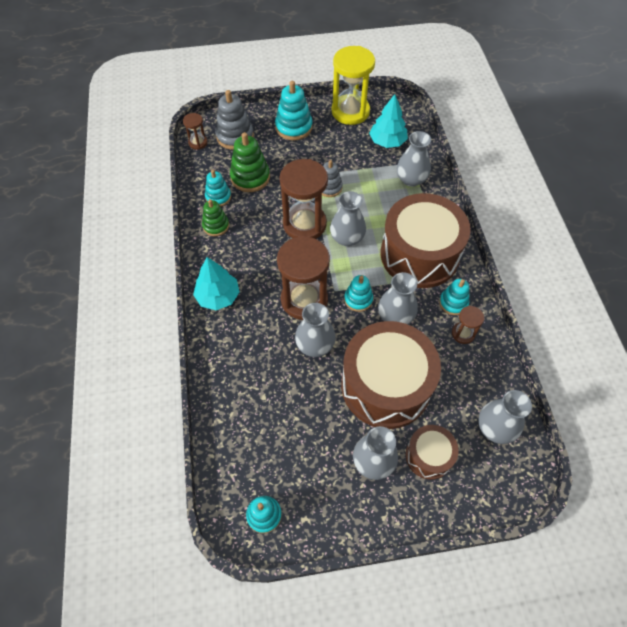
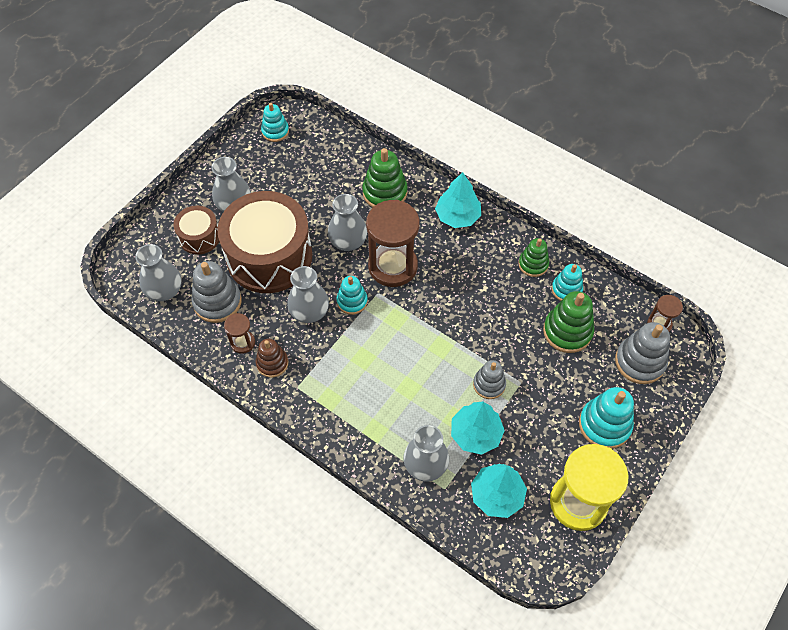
camera: 135 degrees right, 0 degrees up
(244, 361) = (385, 193): none -> green stacking toy
(304, 224) = (466, 328): brown hourglass -> none
(347, 238) = (417, 346): grey vase -> none
(366, 172) = (475, 434): none -> turquoise tree
(419, 254) = (340, 385): brown drum -> none
(453, 303) = (272, 363): turquoise stacking toy -> brown stacking toy
(458, 381) = (217, 302): none -> grey stacking toy

